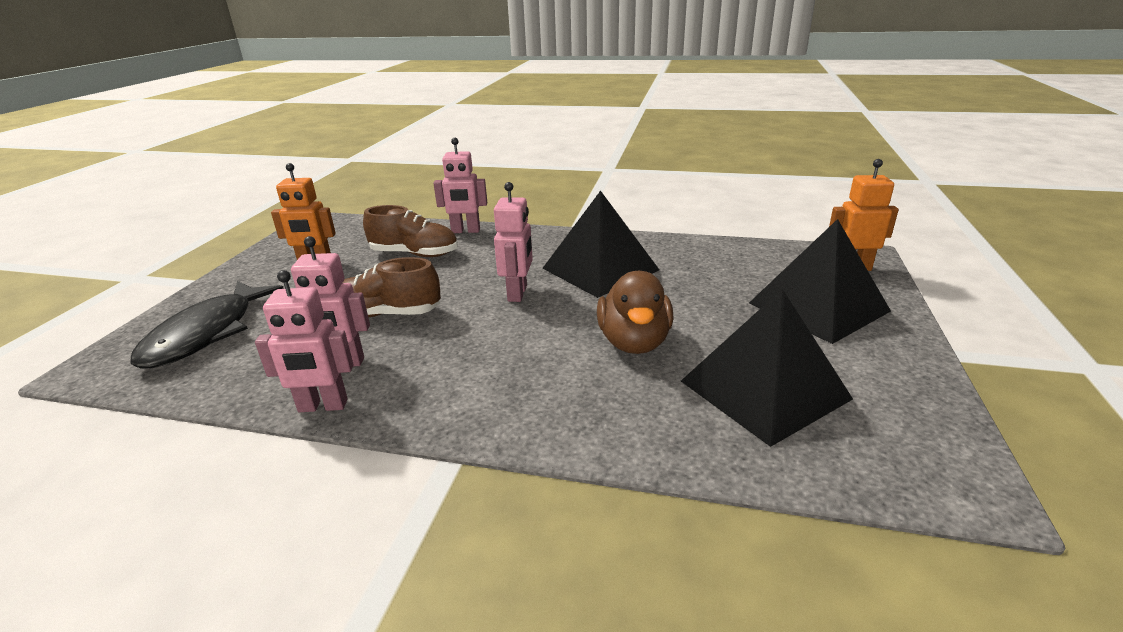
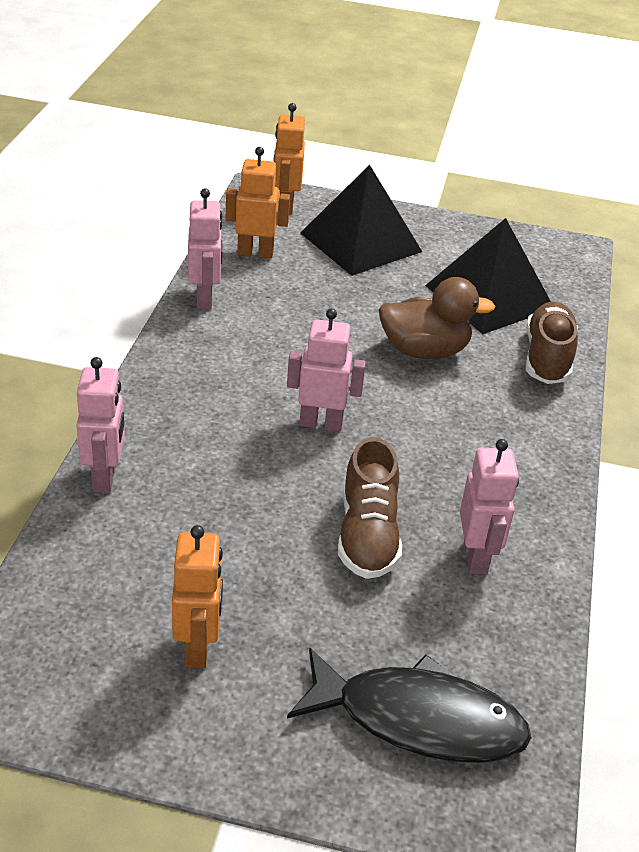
camera: 95 degrees left, 10 degrees up
(323, 406) = (552, 557): pink robot -> pink robot (205, 298)
(414, 254) = (183, 528): brown shoe -> brown shoe (547, 358)
(600, 269) = (263, 357): black pyramid -> none
(753, 259) = (255, 253): none -> orange robot

